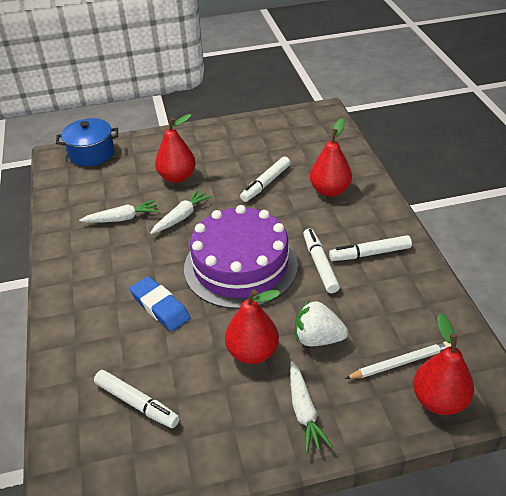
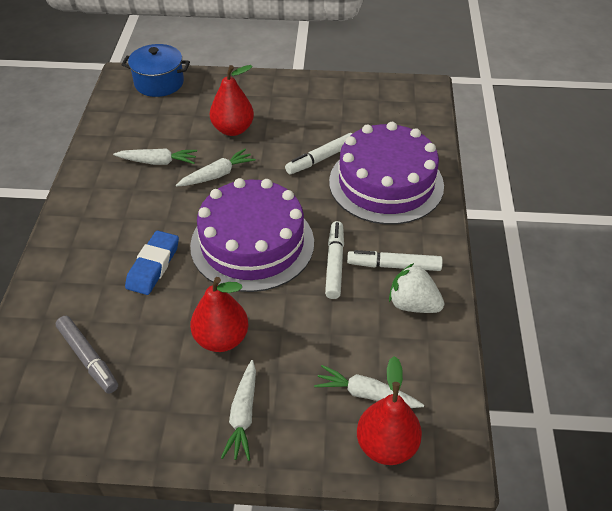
camera: 15 degrees right, 5 degrees up
(137, 403) = (88, 358): white marker -> grey marker
(160, 306) = (153, 266): blue eraser -> blue eraser turned 45 degrees clockwise
(318, 338) = (293, 343): white strawberry -> white strawberry (413, 304)
(330, 190) = (386, 183): red pear -> purple cake
(400, 363) = (366, 394): white pencil -> white carrot

